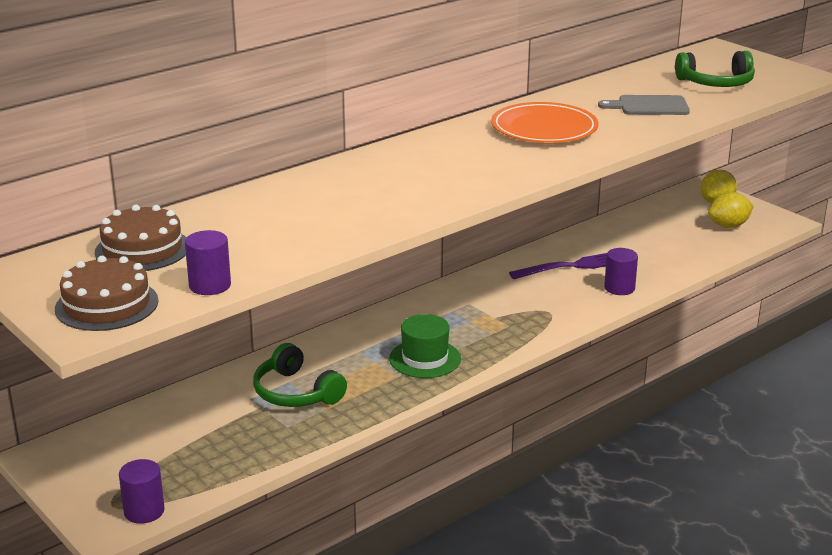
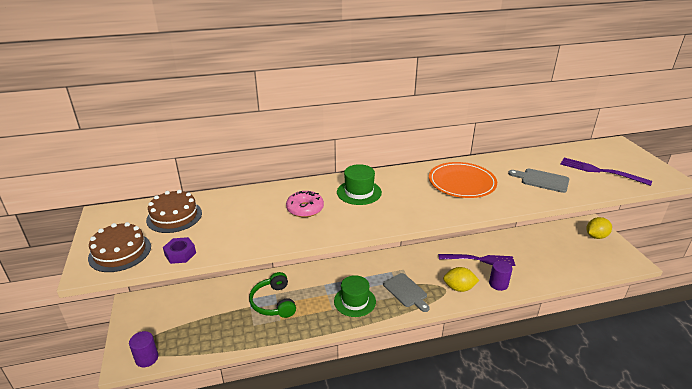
camera: 25 degrees right, 5 degrees up
(210, 285) = (180, 254): purple cylinder -> purple nut
(345, 200) = (305, 209): none -> pink donut
(406, 166) = (359, 192): none -> green hat
(494, 328) = (406, 291): none -> grey cutting board
(716, 83) = (600, 171): green headphones -> purple fork
(728, 226) = (595, 256): yellow lemon -> yellow lemon (459, 288)

